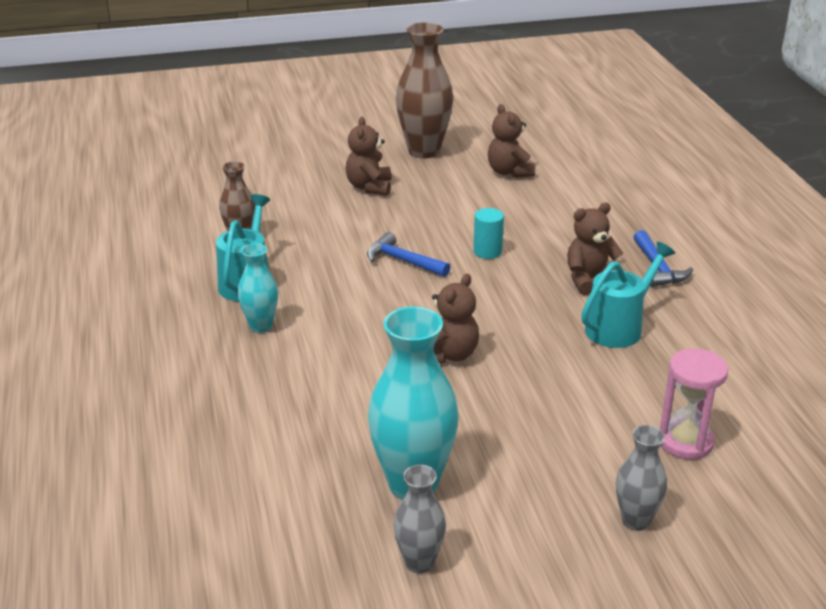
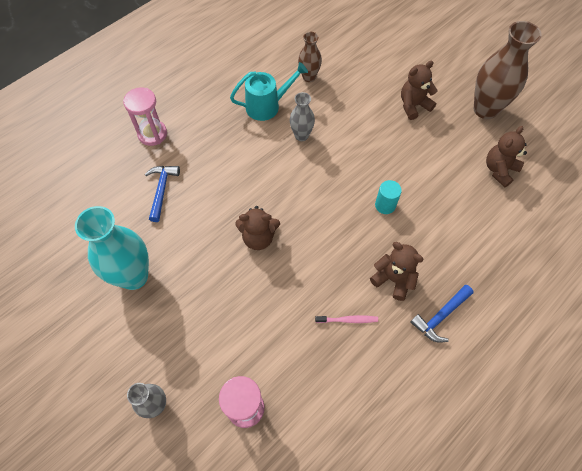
camera: 60 degrees right, 30 degrees up
(176, 393) = (152, 134): none -> pink hourglass
(261, 326) = (230, 135): turquoise vase -> none
(403, 261) = (341, 166): blue hammer -> blue hammer (162, 190)
(419, 562) = (76, 309): grey vase -> grey vase (301, 135)
(619, 327) = (348, 320): turquoise watering can -> pink toothbrush

